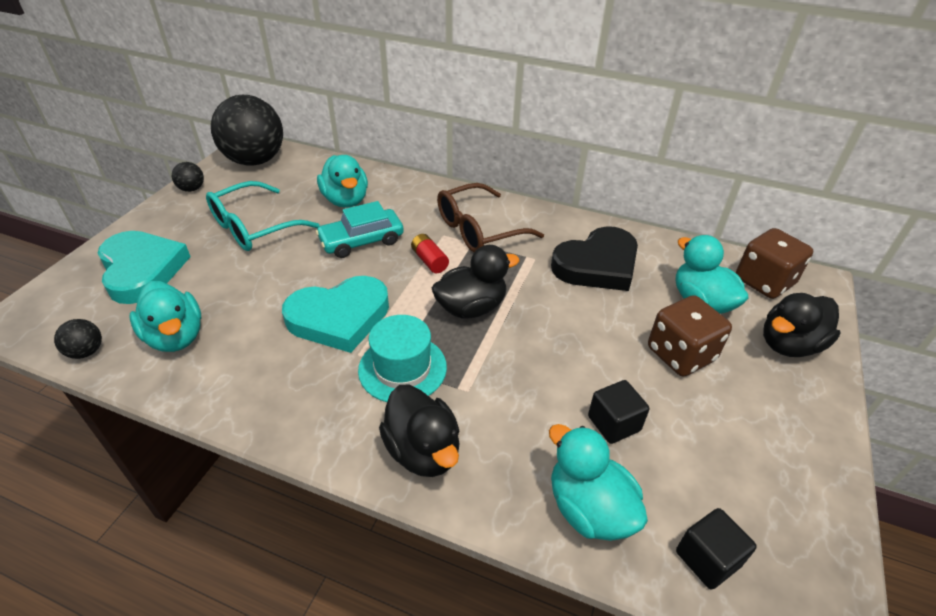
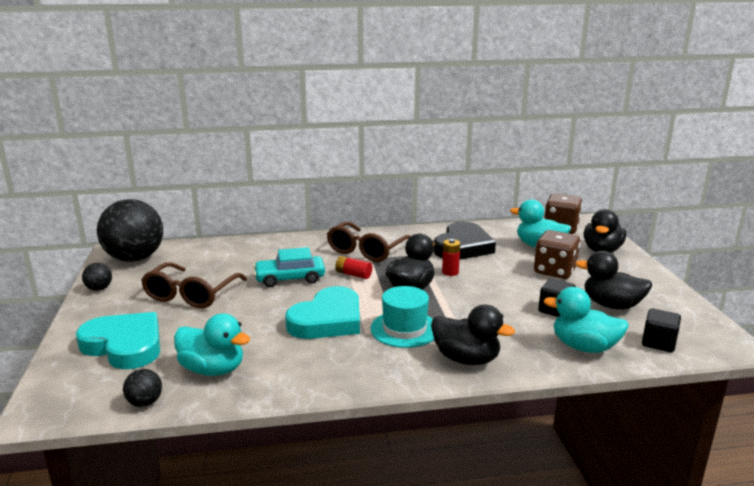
camera: 30 degrees left, 20 degrees down
(253, 227) = (191, 295): turquoise glasses -> brown glasses
(346, 200) = (247, 261): turquoise duck -> none
(361, 241) = (290, 278): turquoise car -> turquoise car turned 45 degrees clockwise
(541, 301) = (450, 272): none -> red battery
(704, 452) = (611, 305): none -> black duck

